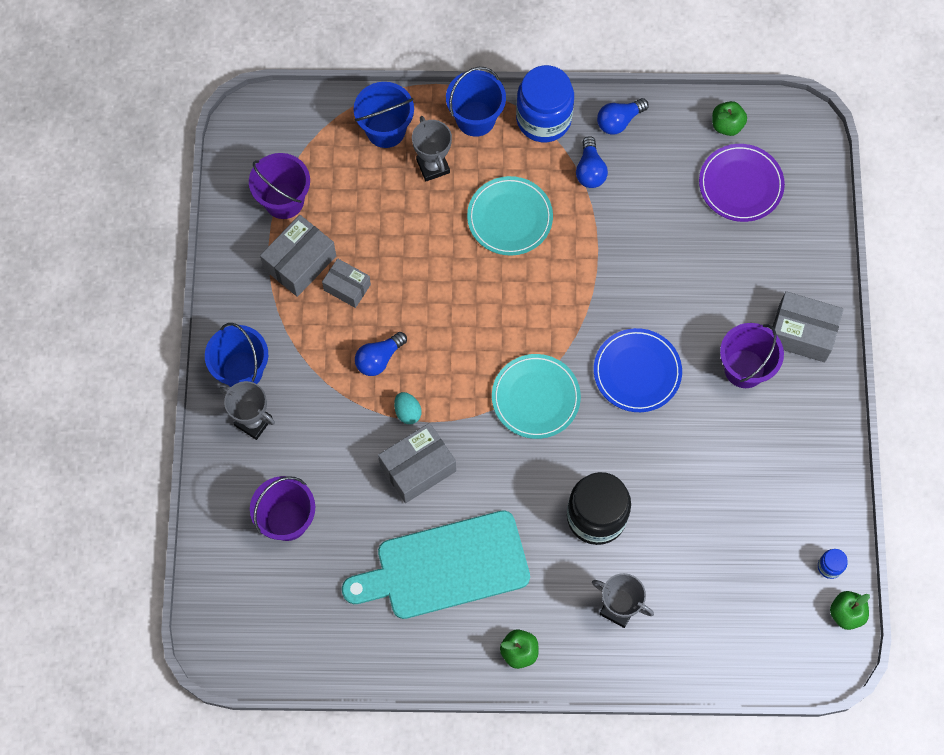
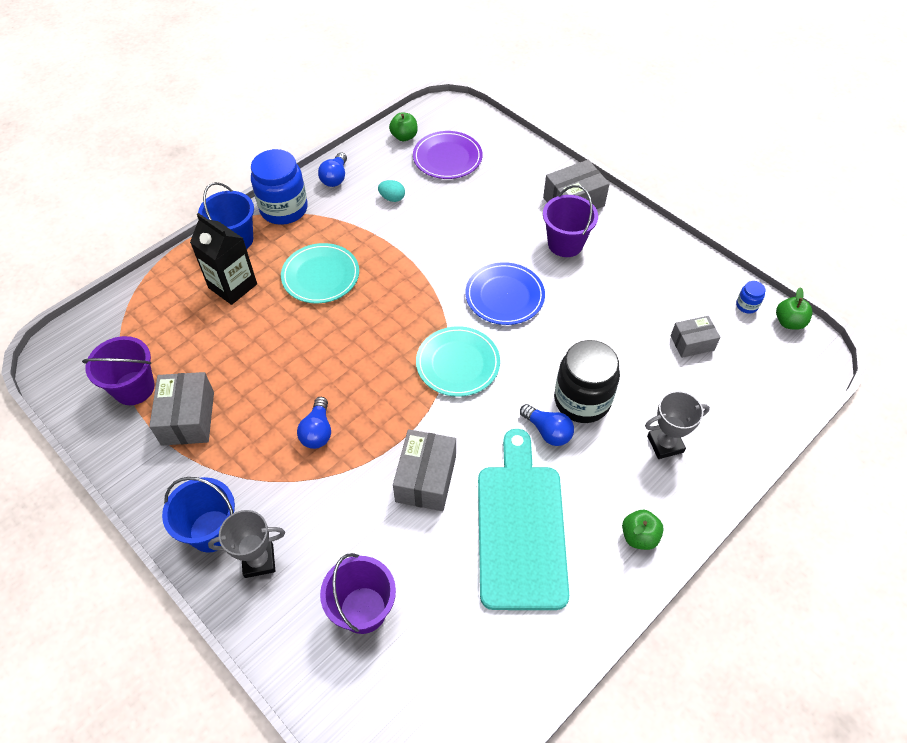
camera: 45 degrees left, 15 degrees down
(347, 287) = (243, 405): grey box -> grey box (692, 343)
(386, 130) = (174, 290): blue bucket -> none
(407, 412) = (377, 448): turquoise egg -> turquoise egg (392, 198)
(433, 166) = (233, 286): grey trophy -> black carton
(445, 566) = (521, 528): turquoise cutting board -> turquoise cutting board turned 150 degrees clockwise
(590, 170) = (346, 214): blue light bulb -> blue light bulb (548, 431)

